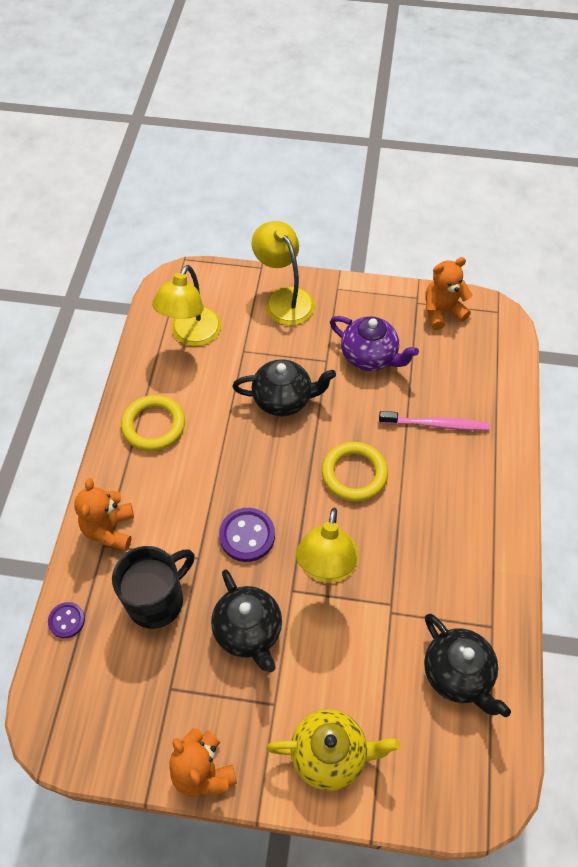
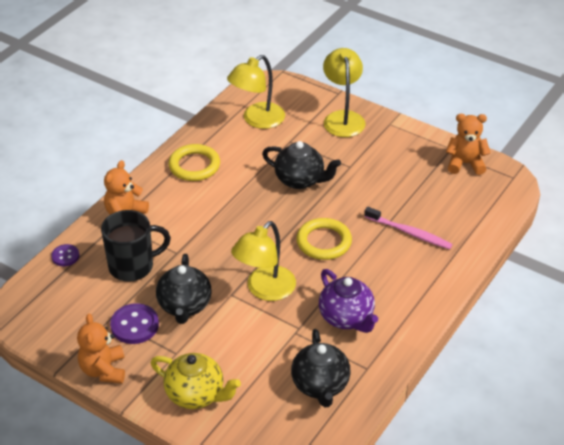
camera: 25 degrees right, 15 degrees down
(247, 535) = (219, 251): purple button -> purple button (134, 325)
(369, 357) = (385, 174): purple teapot -> purple teapot (346, 318)

